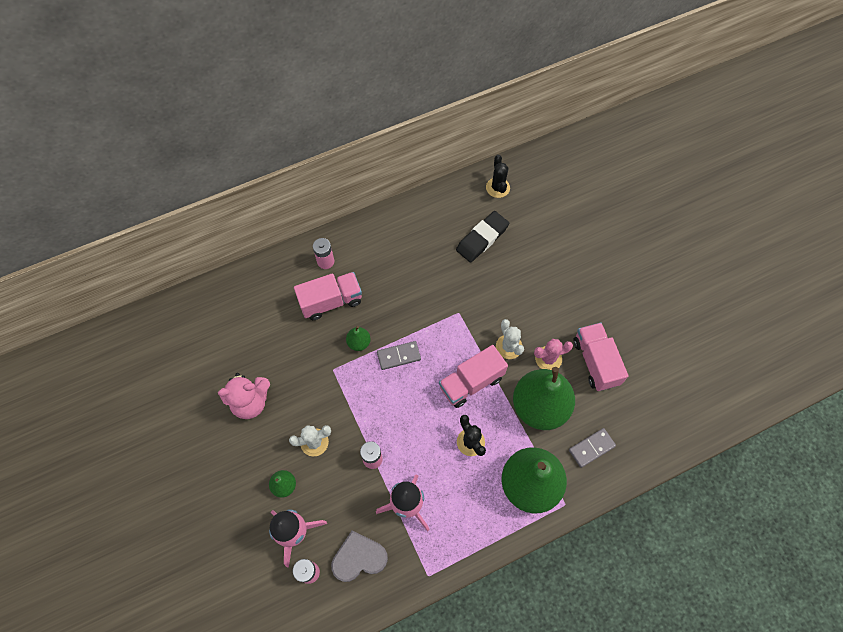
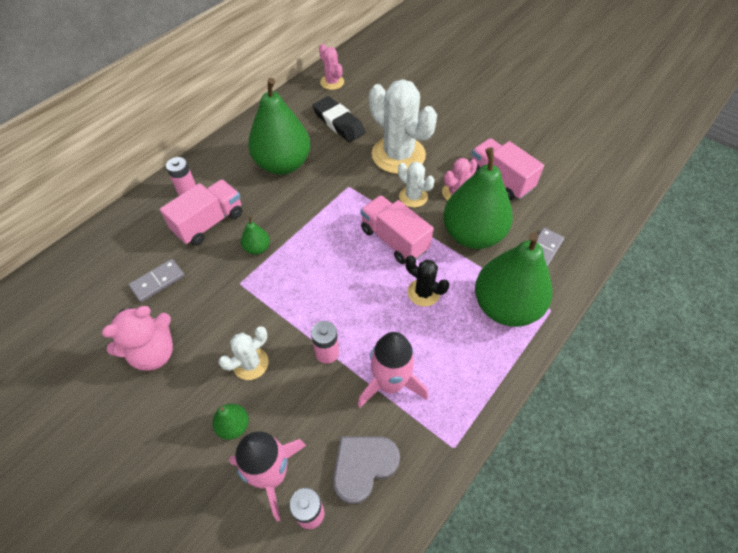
camera: 25 degrees left, 10 degrees down
(399, 356) = (306, 244): grey domino -> grey domino (158, 282)
(414, 266) = (283, 164): none -> green pear
(471, 382) = (394, 240): pink truck -> pink truck turned 105 degrees clockwise
(482, 239) = (338, 123): black eraser -> black eraser turned 60 degrees counterclockwise
(497, 188) = (332, 82): black cactus -> pink cactus
(518, 297) = (398, 155): none -> white cactus

